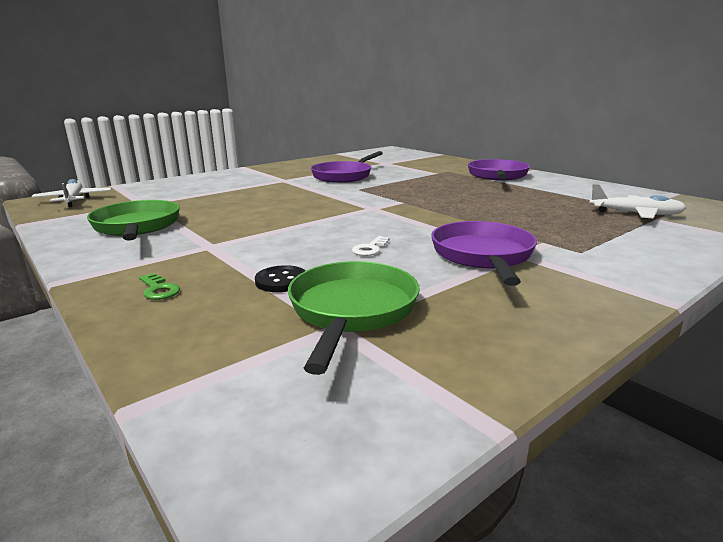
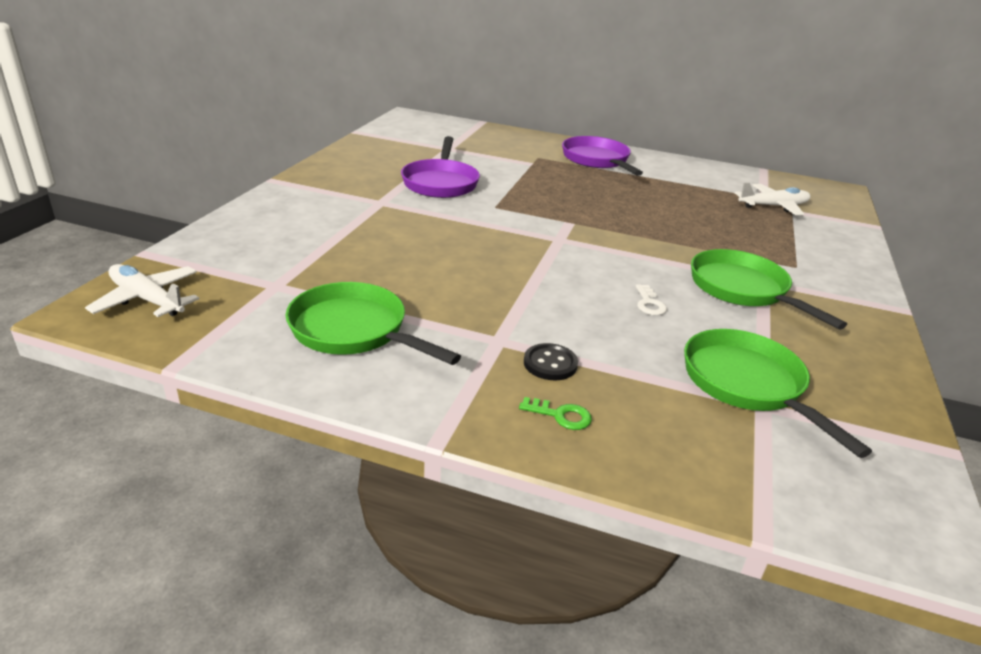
camera: 35 degrees left, 10 degrees up
(281, 281) = (645, 368): black button -> black button (550, 363)
(482, 256) = (742, 290): purple pan -> green pan

